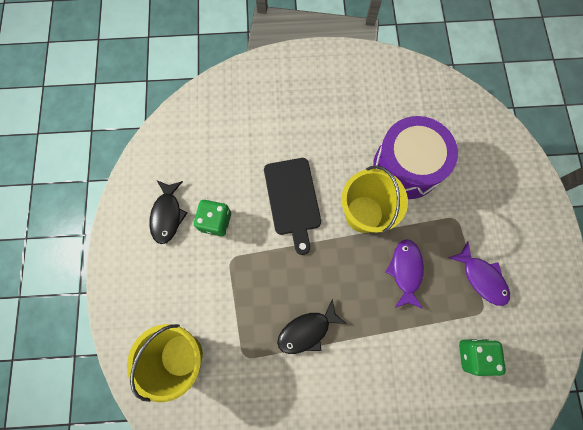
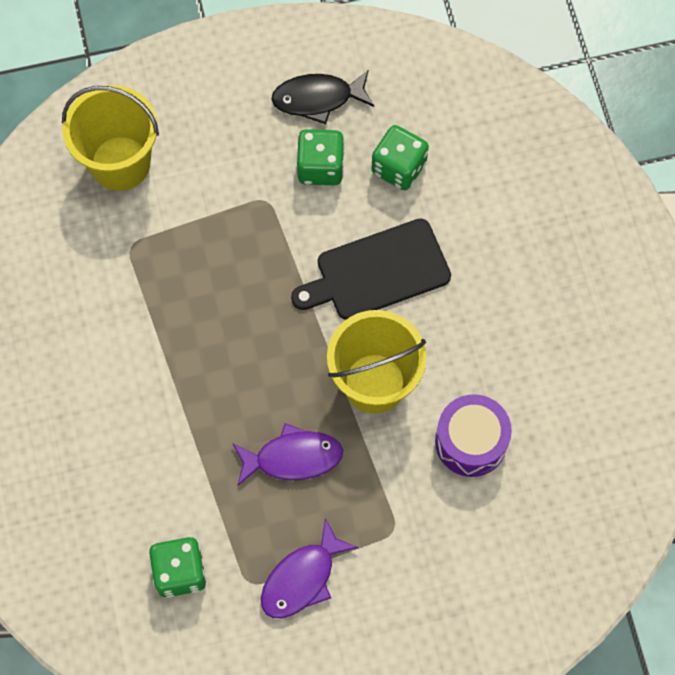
camera: 80 degrees right, 5 degrees down
(226, 175) = (399, 168): none -> green dice
(307, 330) = (179, 325): black fish -> none
(406, 167) = (471, 442): purple drum -> purple drum, size x0.62

